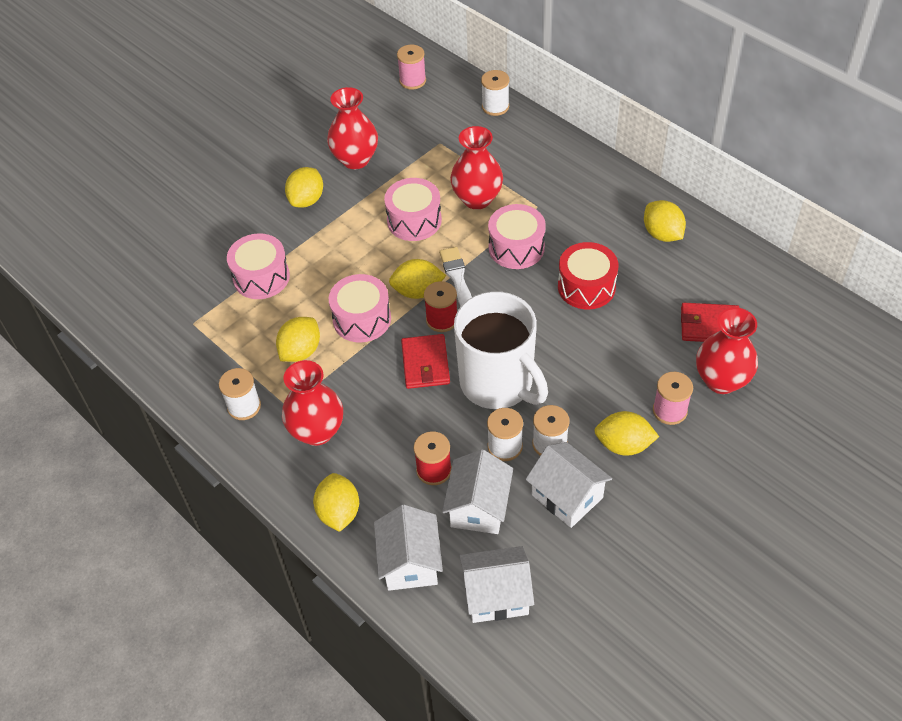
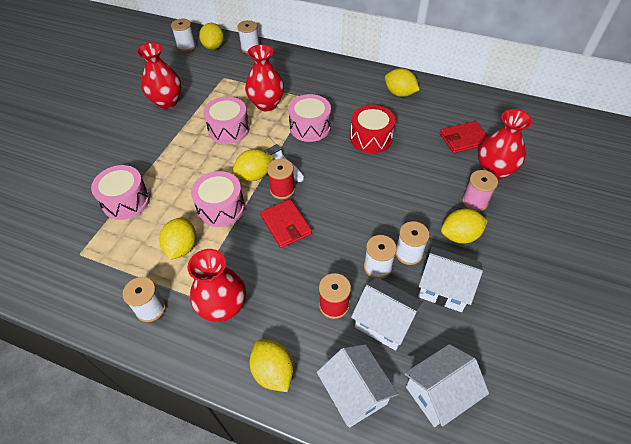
camera: 25 degrees left, 0 degrees up
(306, 200) = (141, 137): yellow lemon -> yellow lemon (213, 47)
(412, 81) = (186, 46): pink spool -> white spool
(479, 507) = (384, 322): white house -> white house turned 45 degrees counterclockwise
(498, 383) = (347, 222): white mug -> none

